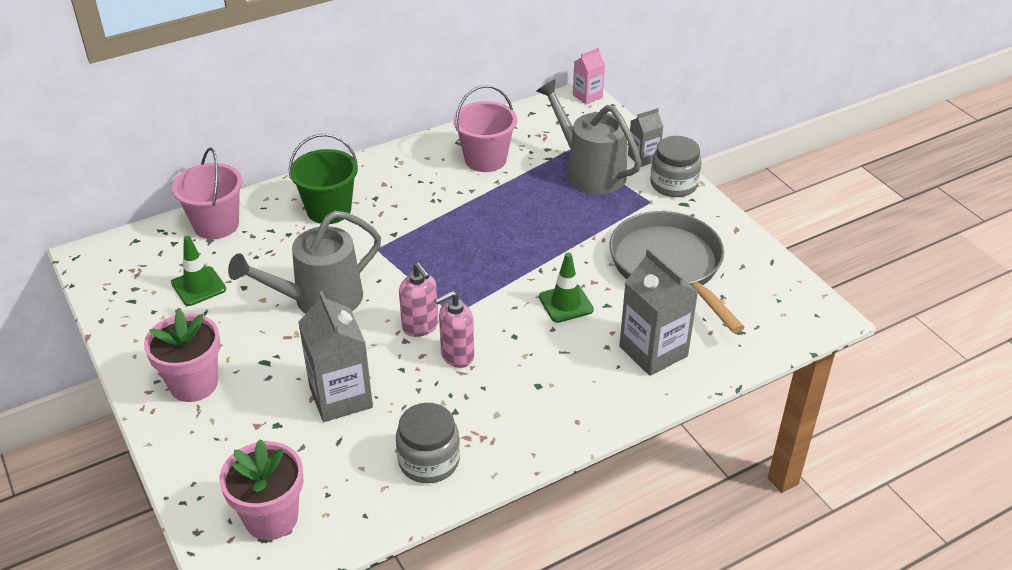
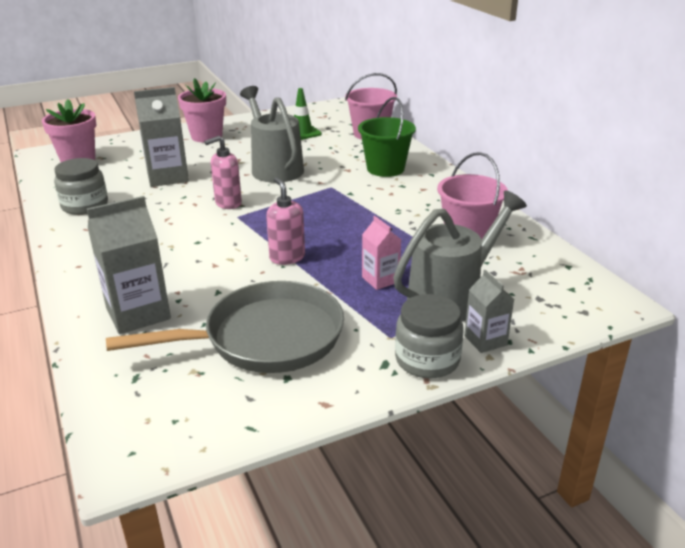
camera: 95 degrees right, 10 degrees down
(457, 355) = (186, 217): pink soap dispenser -> pink soap dispenser (287, 257)
(566, 303) = (229, 269): green traffic cone -> none
(587, 96) = (622, 307): pink carton -> pink carton (380, 279)

